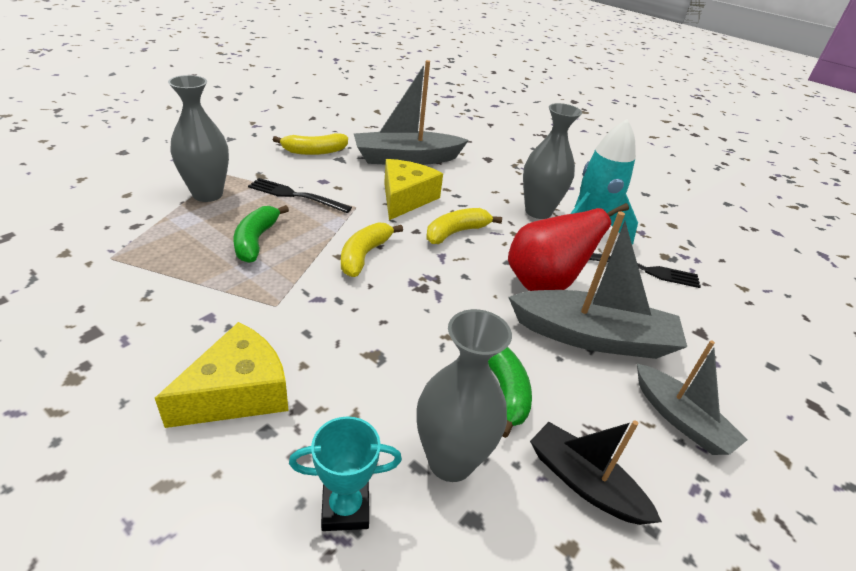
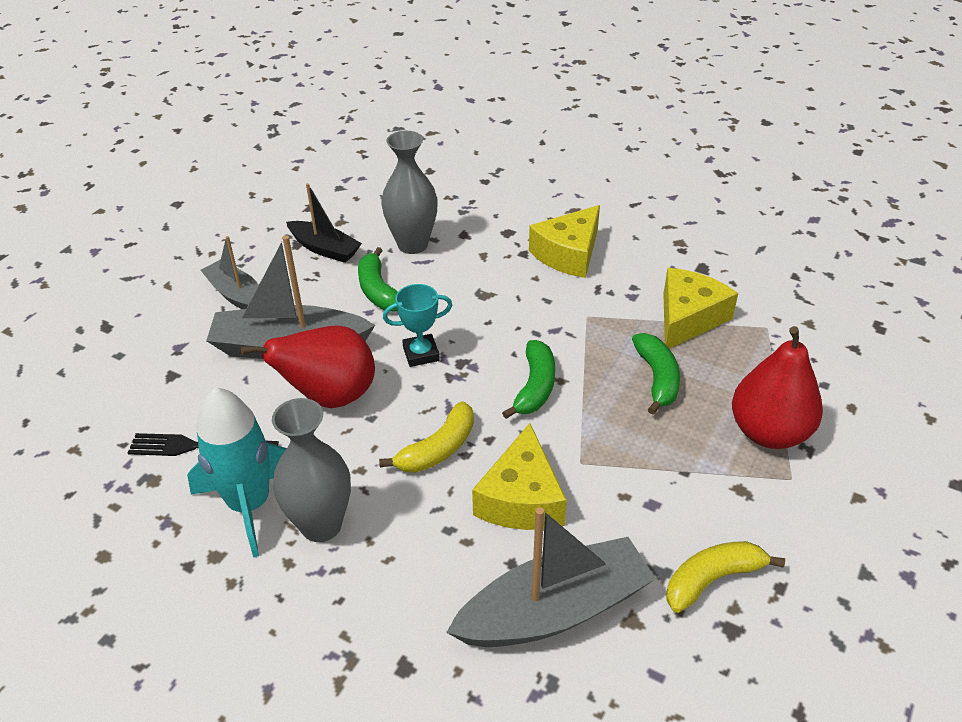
camera: 175 degrees right, 5 degrees up
(175, 281) = (688, 318): none -> yellow cheese
(207, 194) = (769, 432): grey vase -> red pear
(295, 195) = (667, 461): black fork -> none
(345, 508) = (470, 216): turquoise trophy -> turquoise trophy (421, 354)
(364, 255) = (535, 387): yellow banana -> green banana

